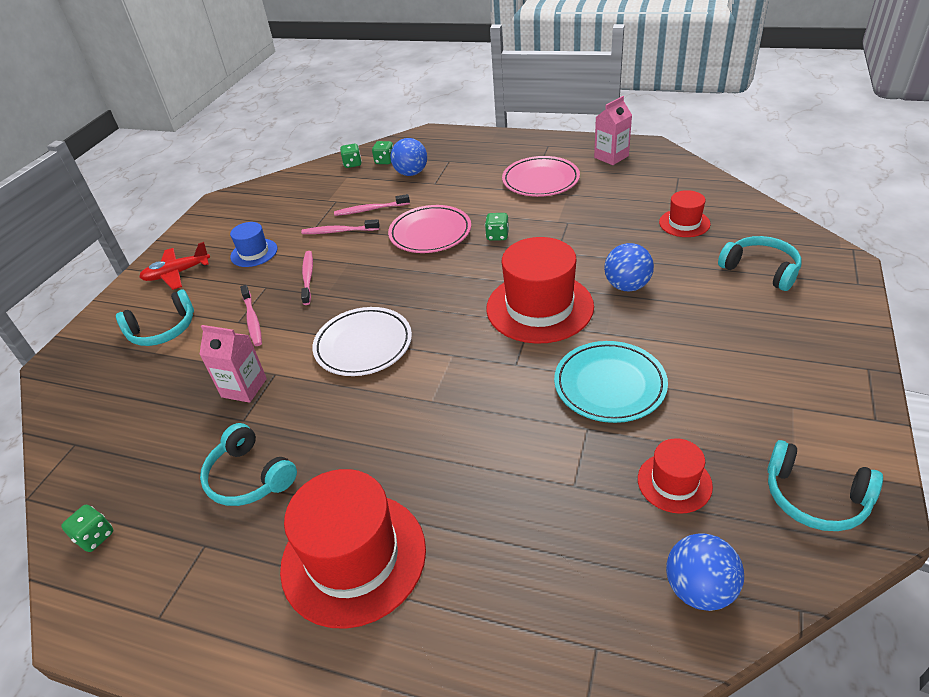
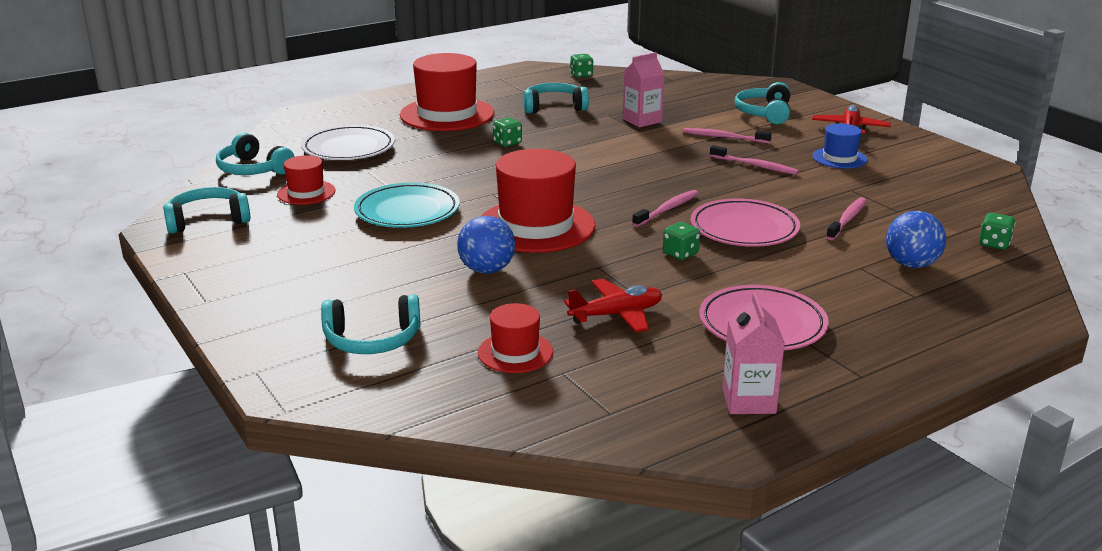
camera: 125 degrees right, 15 degrees down
(339, 231) = (822, 195): pink toothbrush -> pink toothbrush (667, 209)
(363, 345) = (618, 159): white plate -> white plate (348, 148)
(385, 161) = (975, 262): green dice -> green dice (507, 143)
(599, 218) = (616, 315): none -> red plane
(699, 589) = (253, 169): blue ball -> turquoise headphones

